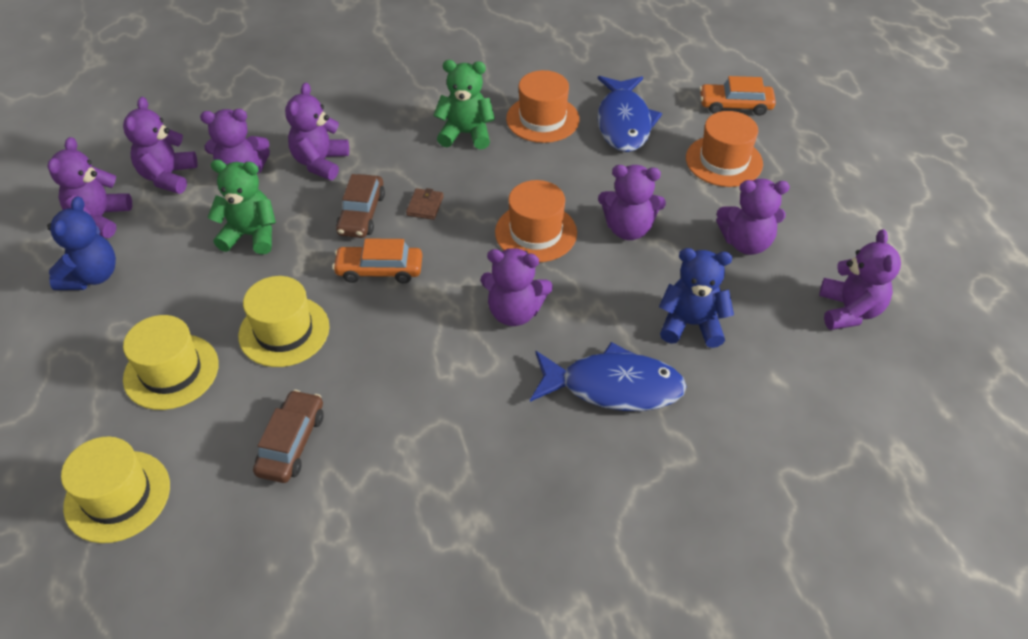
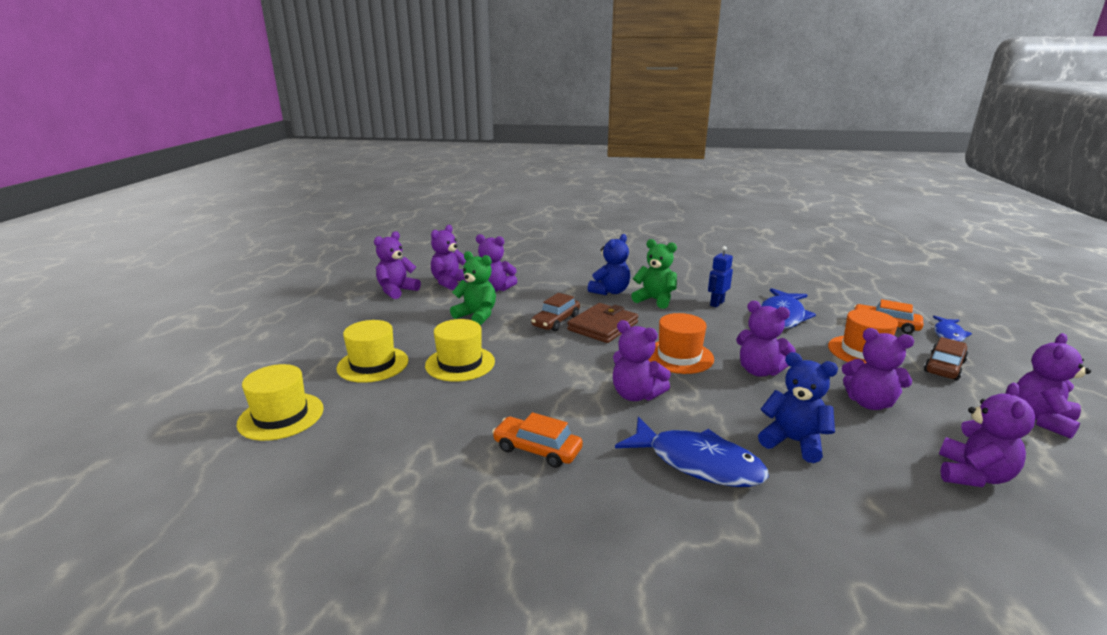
camera: 25 degrees right, 25 degrees down
(92, 276) = (369, 312): blue teddy bear -> blue teddy bear (610, 291)
(292, 443) = (415, 422): brown car -> brown car (944, 367)
(320, 162) = (546, 294): purple teddy bear -> purple teddy bear (1041, 419)
(379, 270) = (548, 349): orange car -> orange car (537, 449)
(425, 206) = (603, 326): brown wallet -> brown wallet, size x2.15
(542, 119) = (716, 303): orange hat -> blue robot
(799, 103) = (948, 334): none -> blue fish

